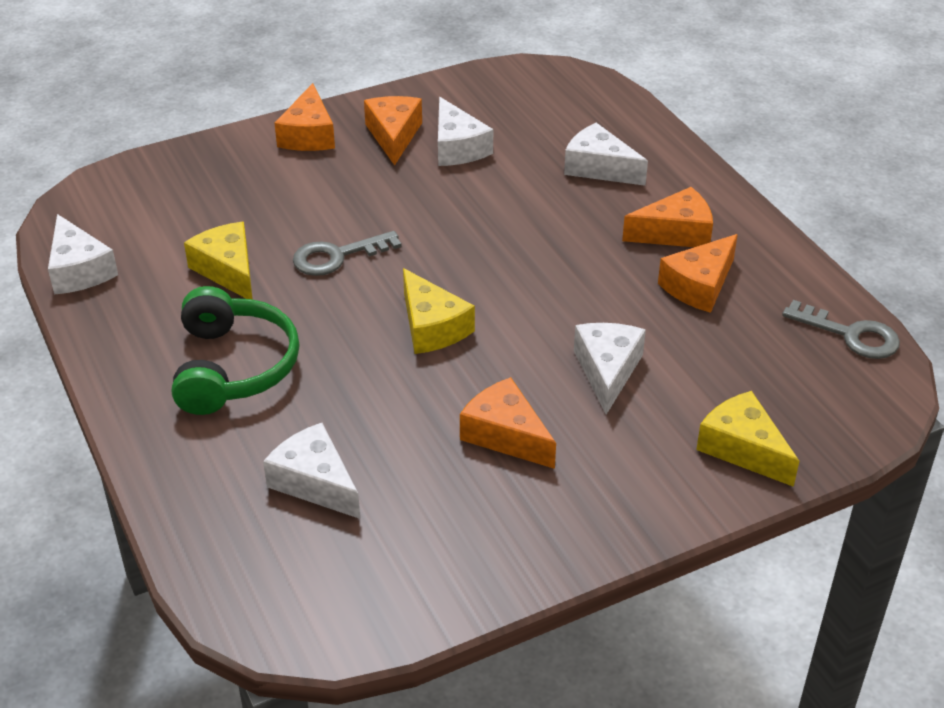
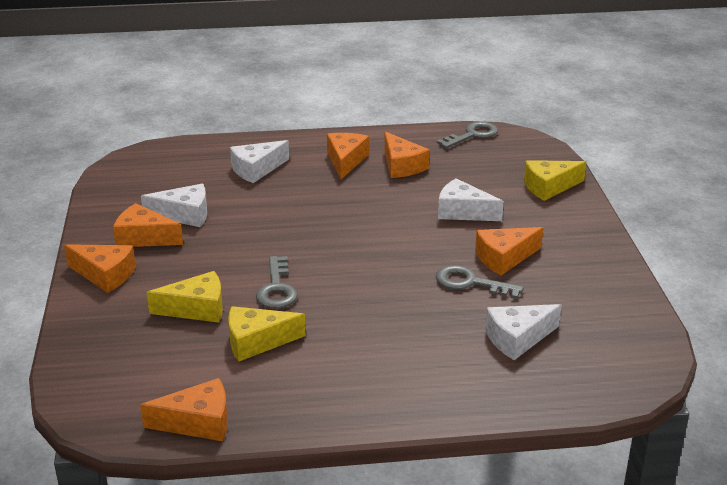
camera: 70 degrees left, 10 degrees down
(79, 270) = (198, 422): white cheese -> orange cheese
(233, 367) = (378, 356): green headphones -> none
(426, 413) = (470, 283): none -> grey key
(432, 327) = (383, 264): yellow cheese -> yellow cheese (197, 309)

